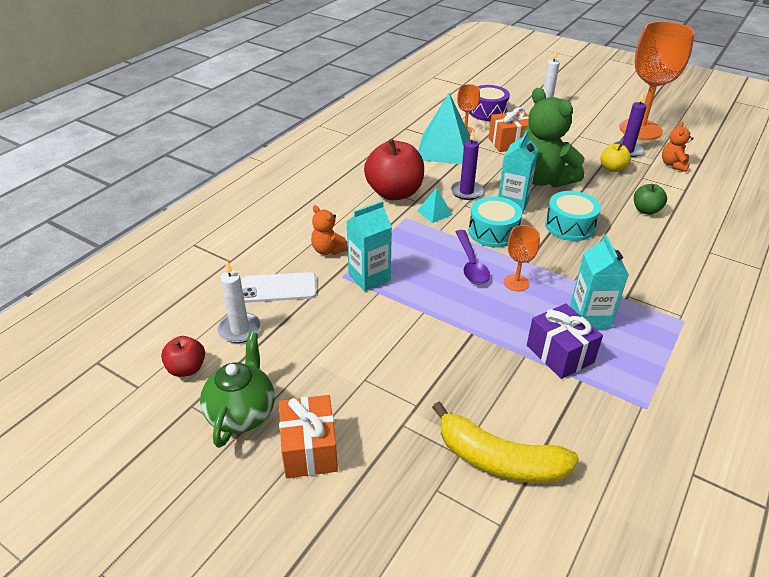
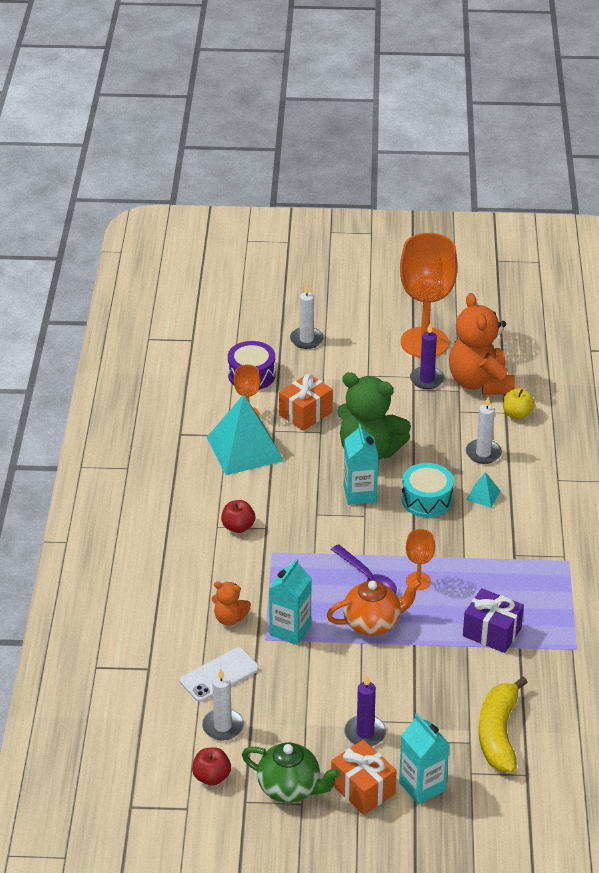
camera: 30 degrees left, 0 degrees up
(242, 413) = (290, 788): green teapot -> green teapot turned 135 degrees clockwise
(394, 193) = (238, 527): red apple -> red apple, size x0.51
(434, 212) = (294, 535): turquoise pyramid -> turquoise pyramid (483, 495)
(446, 300) = (372, 623): none -> orange teapot
(466, 192) = (306, 497): purple candle -> purple candle (365, 733)
(493, 232) = (364, 535): turquoise drum -> none
(499, 460) = (498, 733): yellow banana -> yellow banana turned 105 degrees clockwise
(589, 318) = (496, 589): turquoise carton -> turquoise carton (422, 786)
(612, 169) = (426, 411): yellow apple -> yellow apple (517, 414)
(646, 210) = (483, 453): green apple -> white candle
(673, 165) = (480, 383): orange teddy bear -> orange teddy bear, size x2.09

